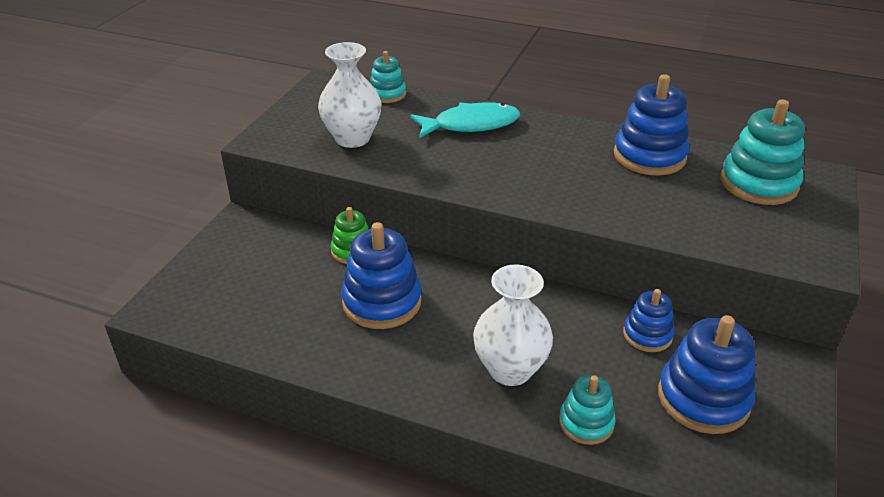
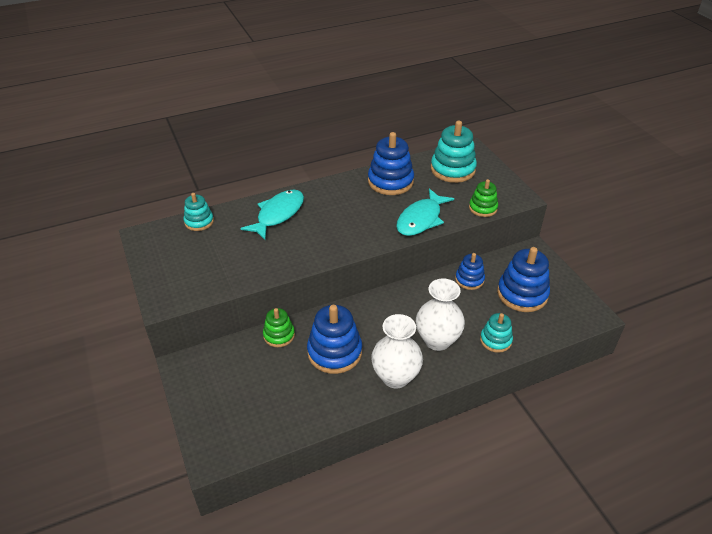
camera: 45 degrees left, 5 degrees up
(352, 138) = (221, 264): white vase -> white vase (395, 377)
(630, 212) = (421, 219): none -> turquoise fish
(740, 245) = (483, 208): none -> green stacking toy

